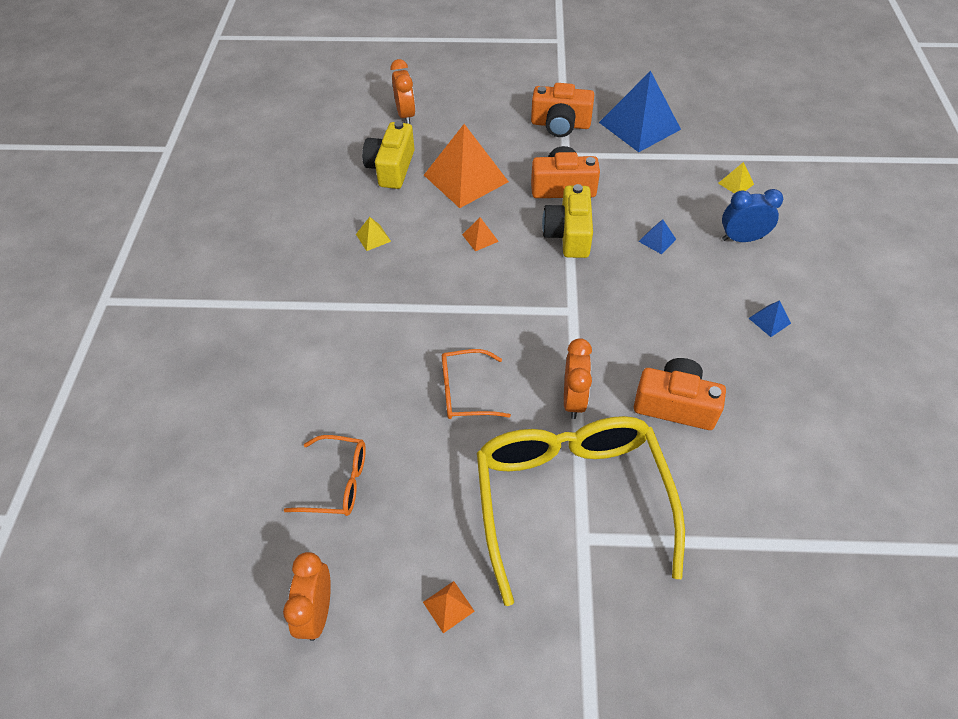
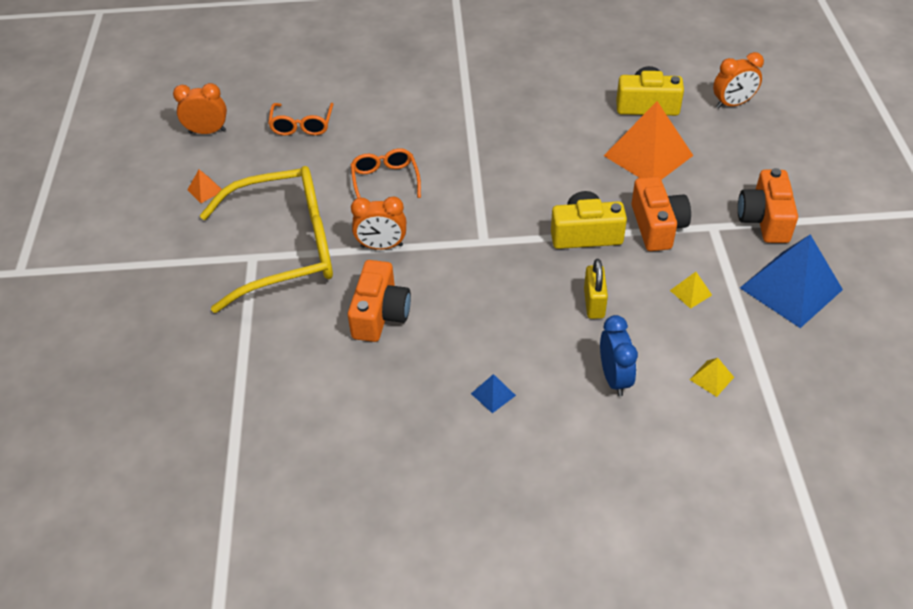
camera: 85 degrees right, 5 degrees down
(373, 237) = (550, 107): yellow pyramid -> yellow pyramid (690, 292)
(480, 238) = (566, 173): orange pyramid -> none
(657, 240) = (594, 303): blue pyramid -> yellow padlock

